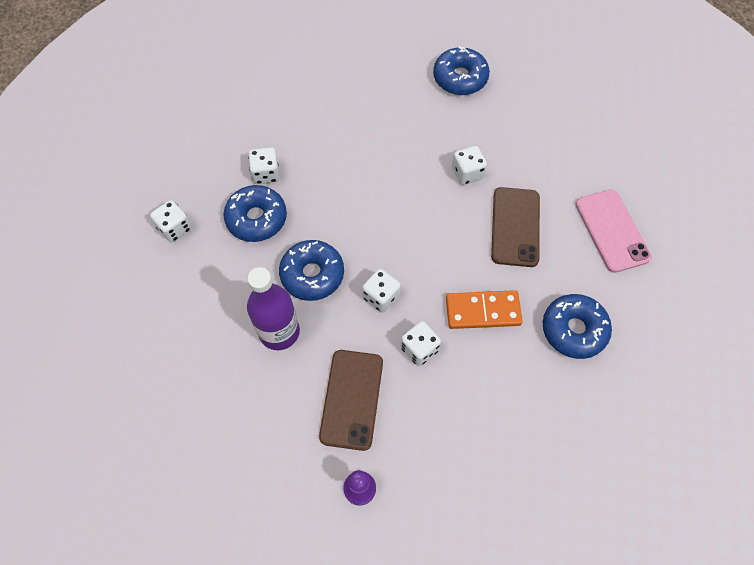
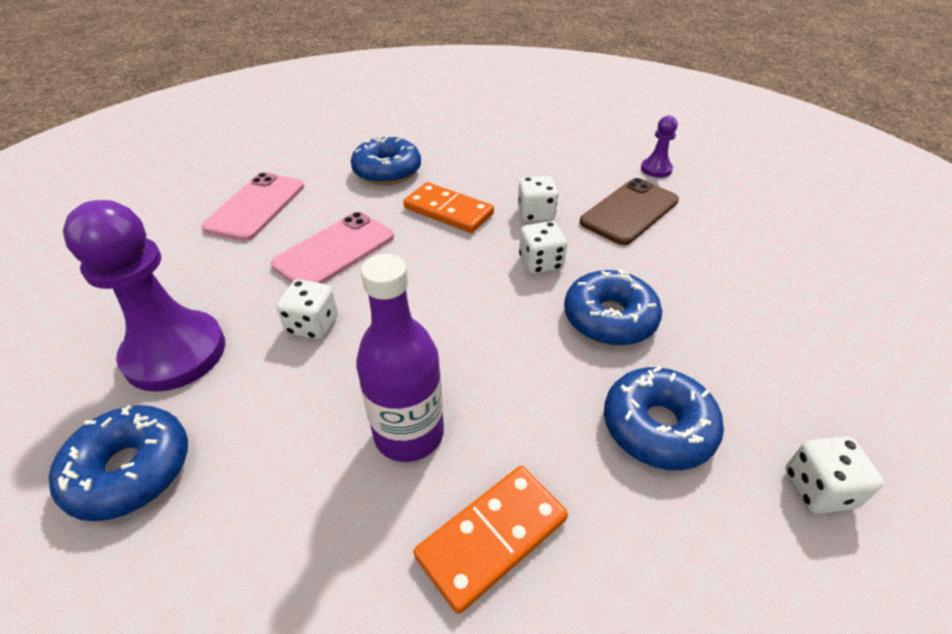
camera: 145 degrees left, 20 degrees down
(266, 174) = (606, 496): white dice -> none
(279, 332) = (682, 286): purple bottle -> purple bottle (409, 434)
(302, 135) = (492, 538): none -> orange domino
(511, 122) = (175, 353): none -> purple pawn
(515, 227) = (334, 251): brown phone -> pink phone

